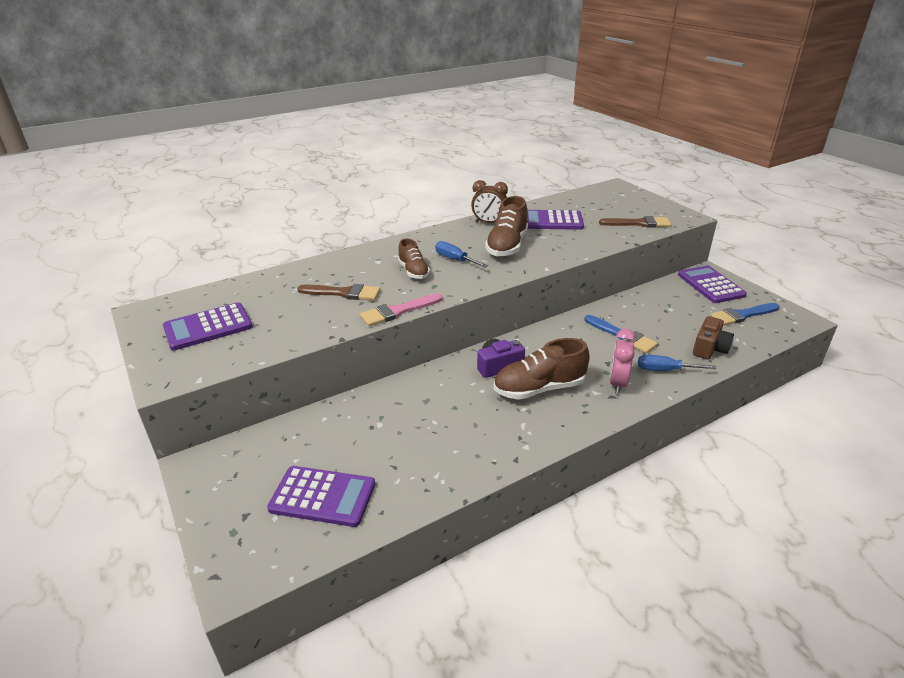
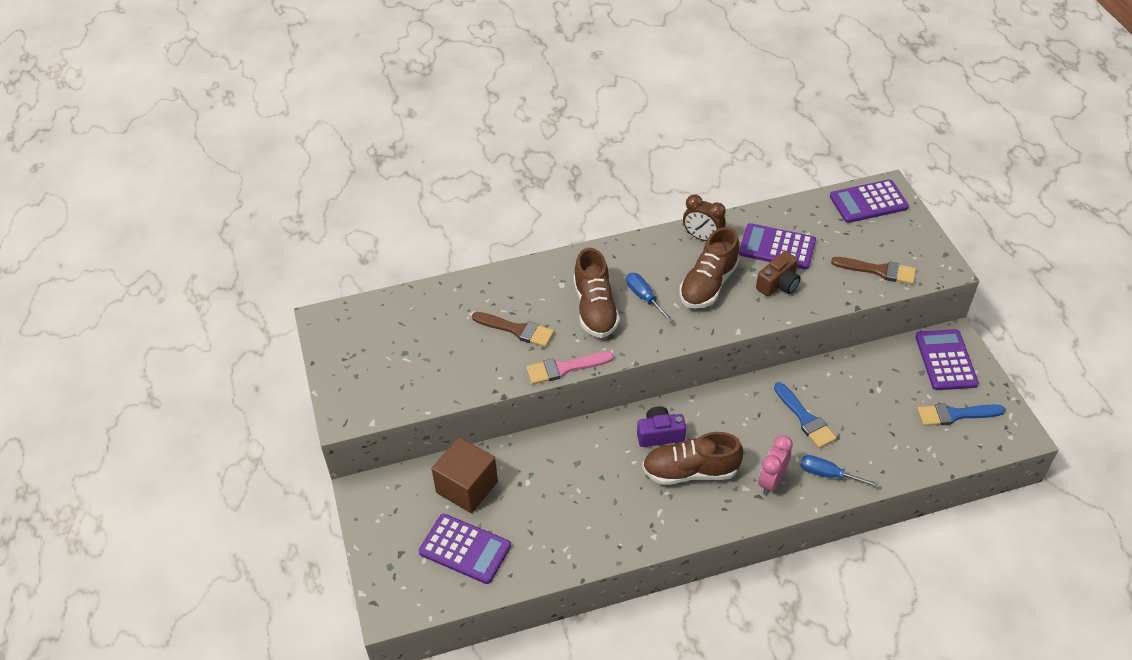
camera: 15 degrees right, 15 degrees up
(208, 327) = (383, 355): purple calculator -> purple calculator (868, 202)
(315, 439) = (467, 487): none -> brown cube
(413, 271) = (595, 309): brown shoe -> brown shoe, size x1.62
(709, 348) = (891, 455): brown camera -> brown camera (778, 284)

